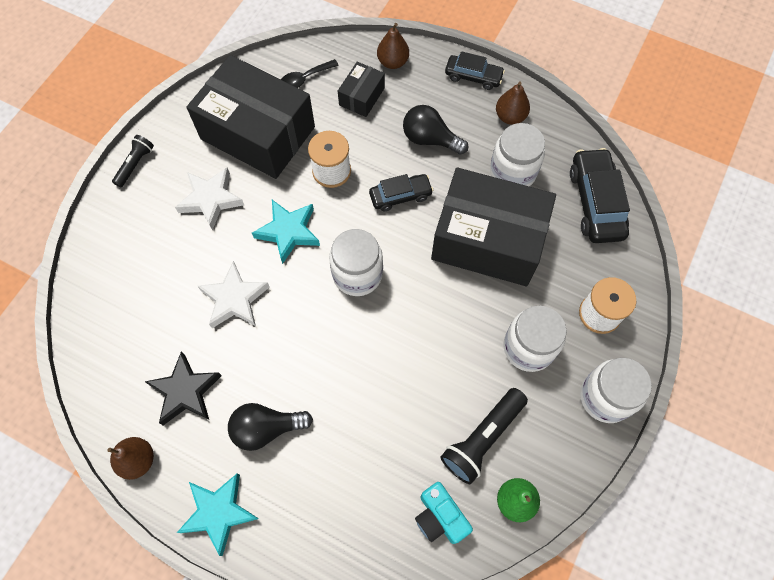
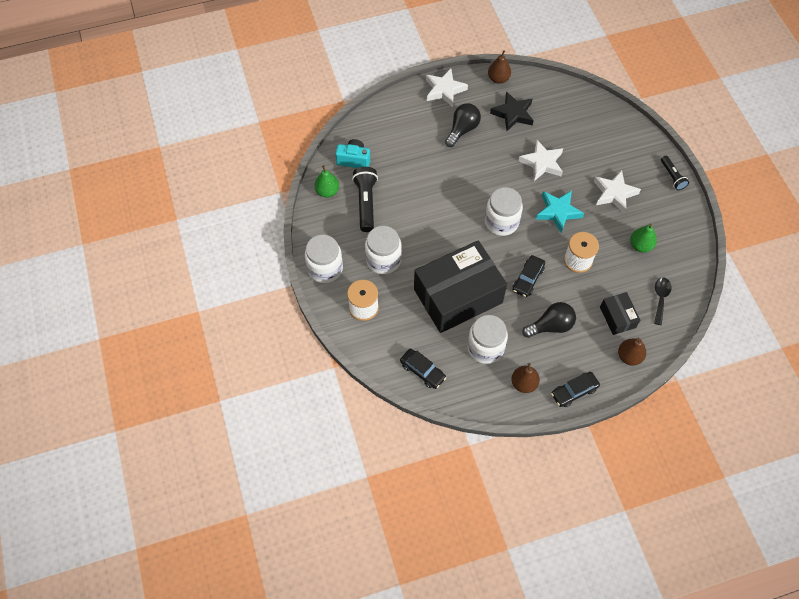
camera: 135 degrees right, 5 degrees down
(219, 512) = (444, 90): turquoise star -> white star
(258, 133) = (640, 245): black box -> green pear
(595, 202) = (422, 371): black car -> black car, size x0.62

